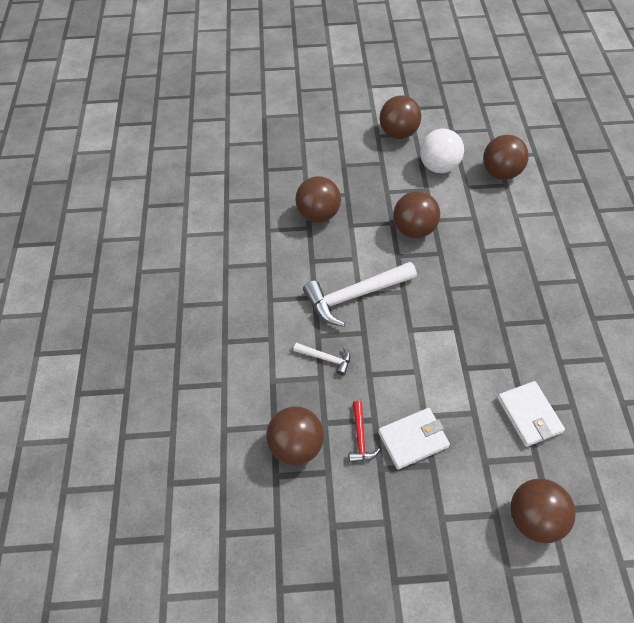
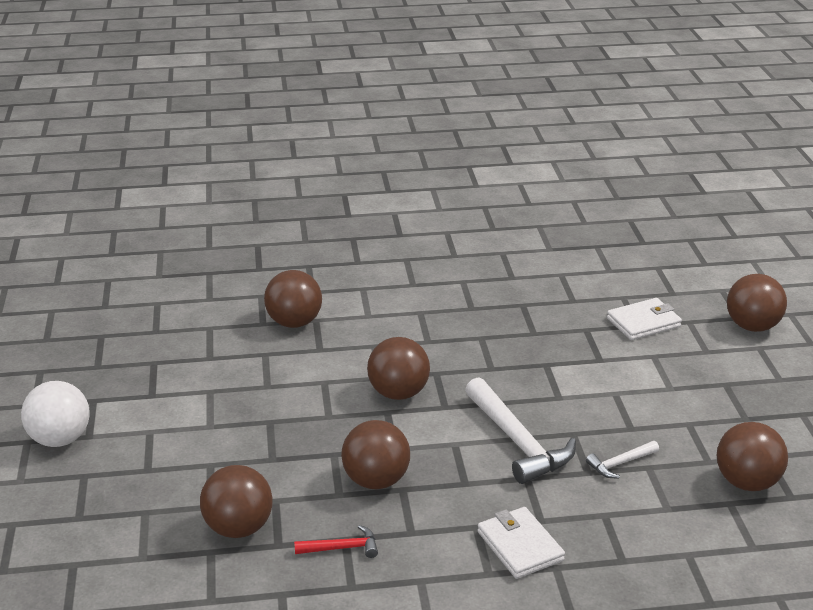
camera: 95 degrees left, 25 degrees down
(326, 358) = (620, 463): white hammer -> white hammer turned 135 degrees counterclockwise
(360, 437) = (715, 433): red hammer -> red hammer (342, 548)
(398, 133) = (207, 406): brown ball -> brown ball (238, 528)
(413, 439) = (702, 396): white wallet -> white wallet (520, 546)
(438, 166) = (280, 371): white ball -> white ball (60, 439)

